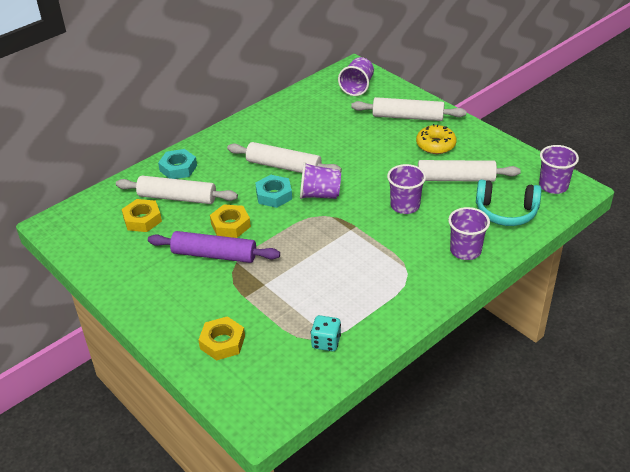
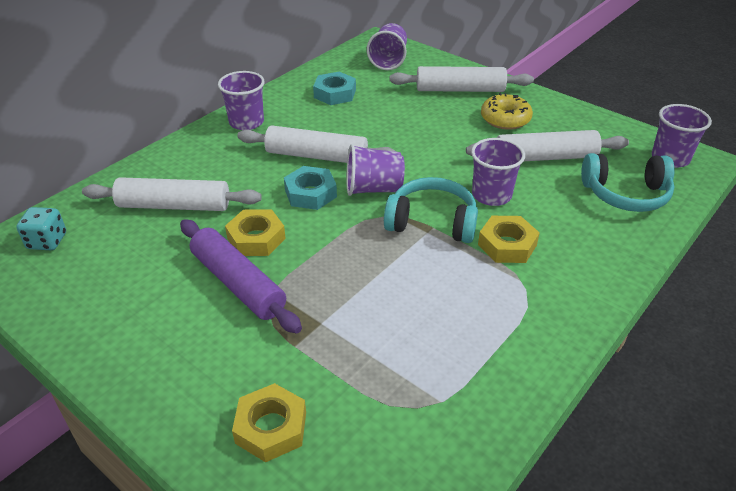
camera: 10 degrees left, 0 degrees up
(142, 219) = (125, 240): yellow nut -> yellow nut (507, 245)
(178, 168) = (172, 167): turquoise nut -> turquoise nut (335, 93)
(214, 255) = (238, 283): purple rolling pin -> purple rolling pin turned 45 degrees clockwise
(326, 342) = (437, 410): turquoise dice -> turquoise dice (47, 241)
(355, 222) = (432, 222): none -> turquoise headphones
(465, 250) = (594, 249): purple cup -> purple cup (246, 122)

